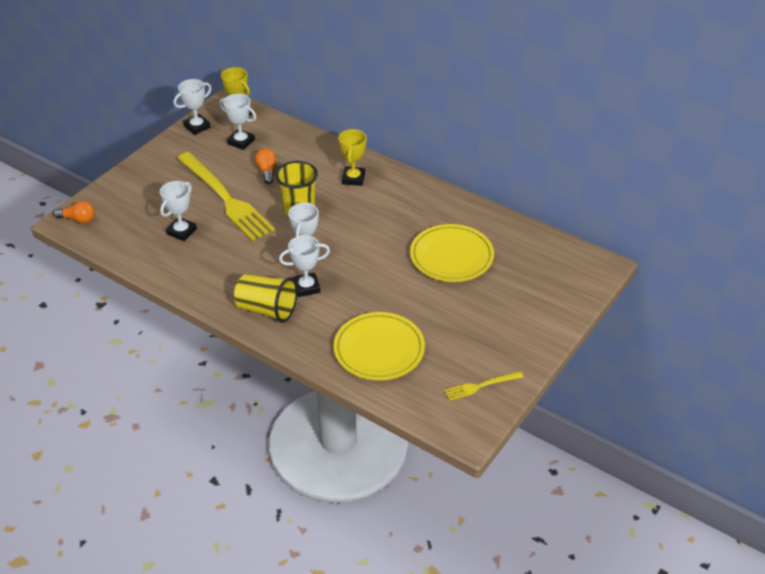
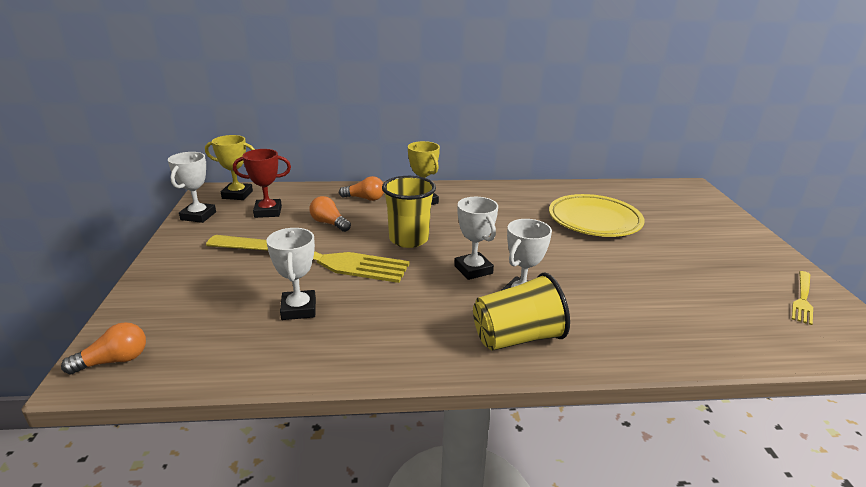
camera: 40 degrees left, 15 degrees down
(241, 142) = (268, 212): white trophy -> red trophy
(317, 157) = (365, 198): none -> orange light bulb
(379, 350) = (681, 316): yellow plate -> none

